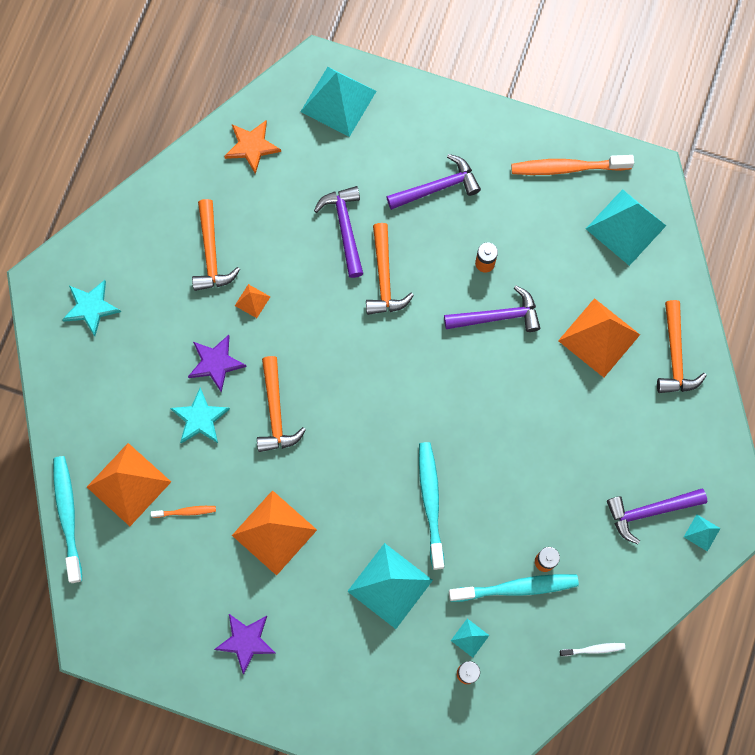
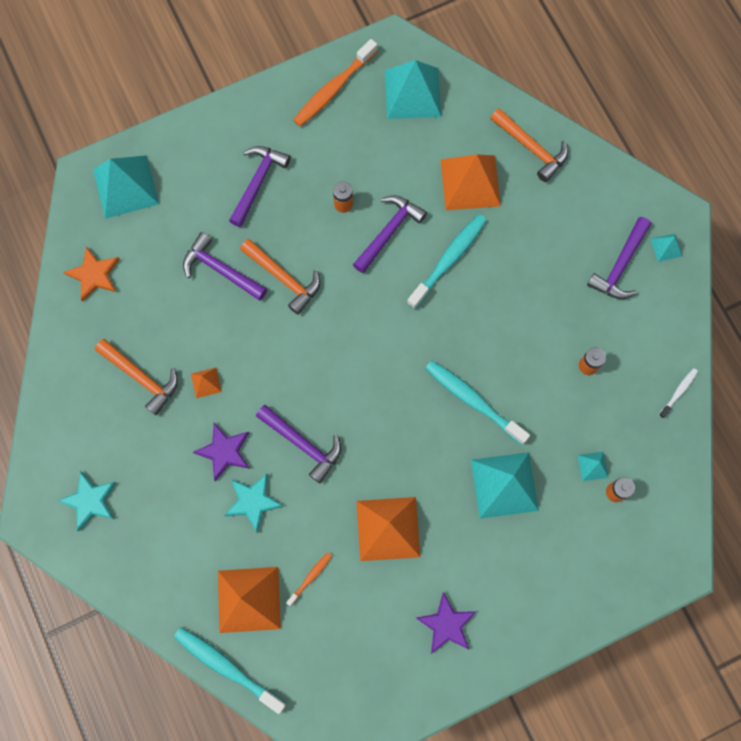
camera: 45 degrees left, 0 degrees up
(276, 412) = (303, 444): orange hammer -> purple hammer
(516, 588) = (588, 401): turquoise toothbrush -> turquoise toothbrush (448, 260)

